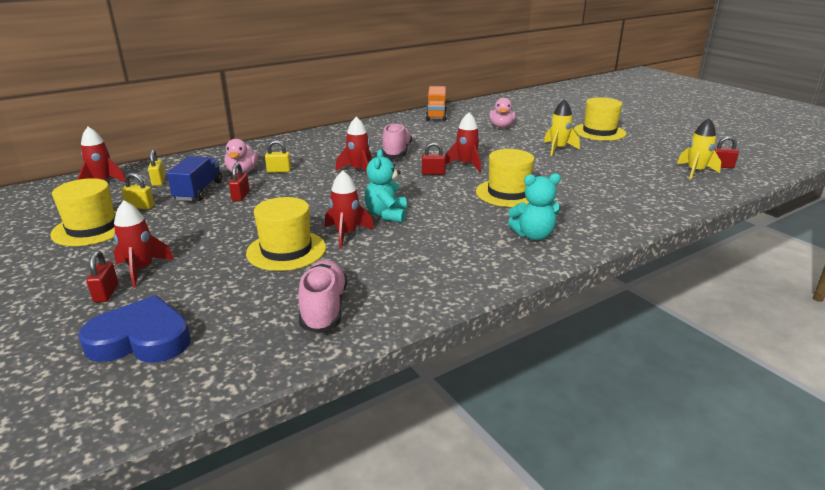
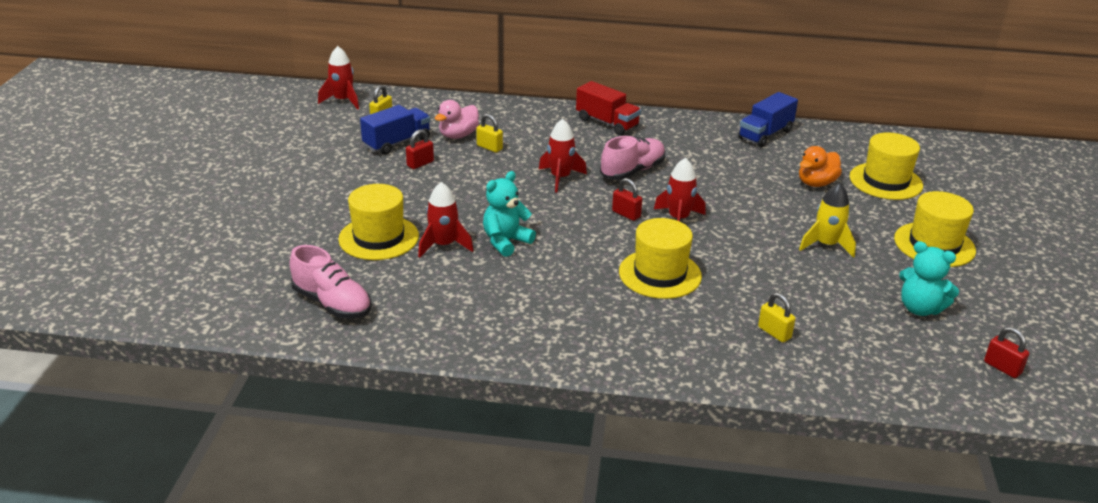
camera: 40 degrees right, 5 degrees up
(92, 228) = (282, 148): yellow hat -> yellow hat (885, 181)
(106, 293) = (225, 214): red padlock -> none
(140, 207) = (337, 141): yellow padlock -> yellow padlock (774, 333)
(141, 339) = (203, 263): blue heart -> none
(142, 269) = (268, 205): red rocket -> none
(324, 308) = (332, 303): pink shoe -> pink shoe turned 90 degrees clockwise
(337, 136) = (607, 123): none -> red truck
(436, 115) = (765, 134): orange truck -> blue truck
(501, 126) = (816, 183): pink duck -> orange duck
(533, 235) = (598, 331): turquoise teddy bear -> turquoise teddy bear (920, 308)
(695, 172) = (945, 357): yellow rocket -> none

